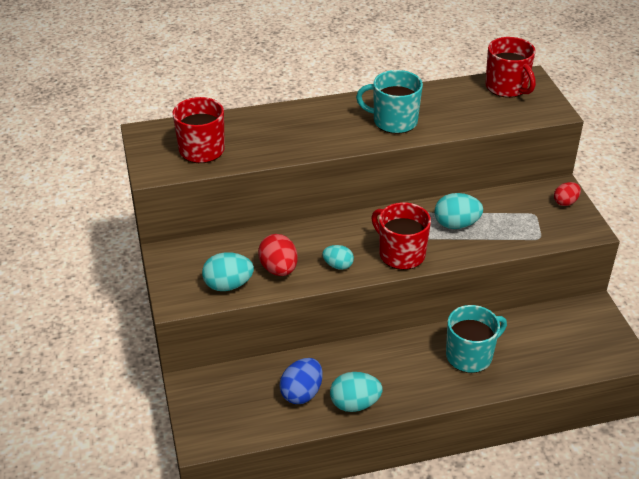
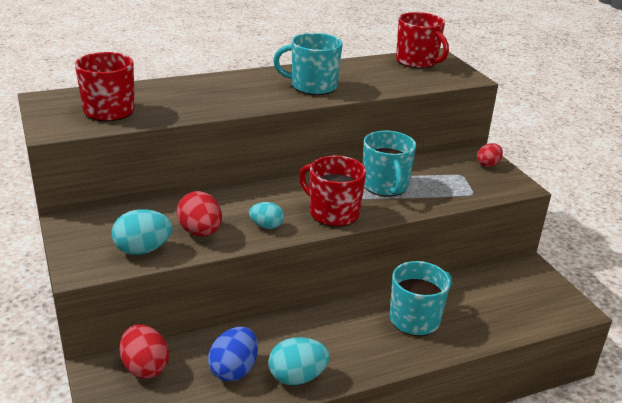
camera: 10 degrees left, 10 degrees down
(227, 385) = (145, 367): none -> red egg
(456, 224) = (385, 186): turquoise egg -> turquoise mug

